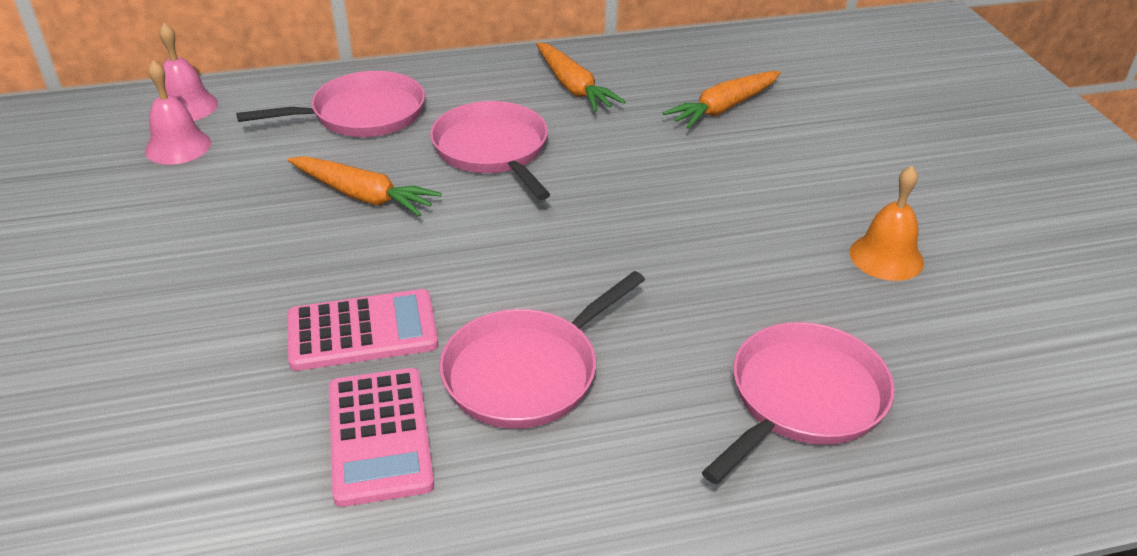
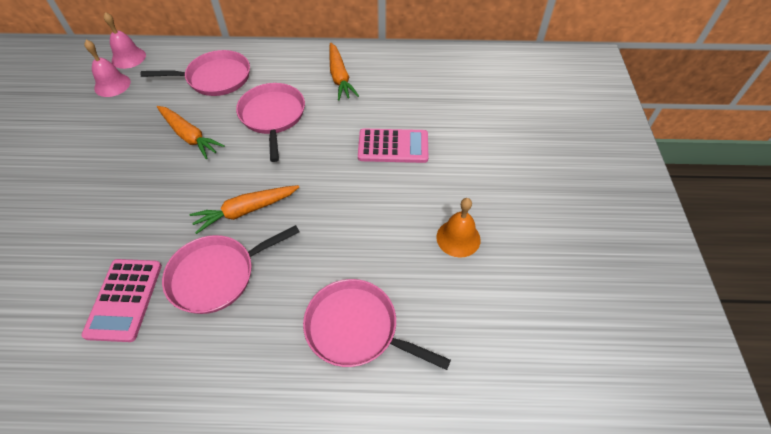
camera: 15 degrees right, 15 degrees up
(362, 331) = (147, 229): pink calculator -> pink calculator (393, 146)
(723, 108) = (419, 108): orange carrot -> orange carrot (245, 211)
(803, 398) = (356, 328): pink pan -> pink pan turned 120 degrees counterclockwise

